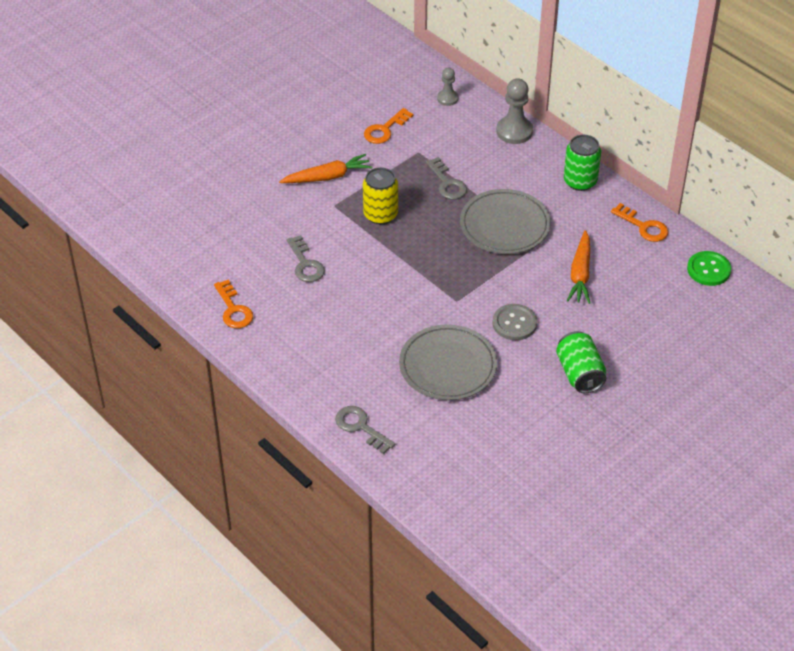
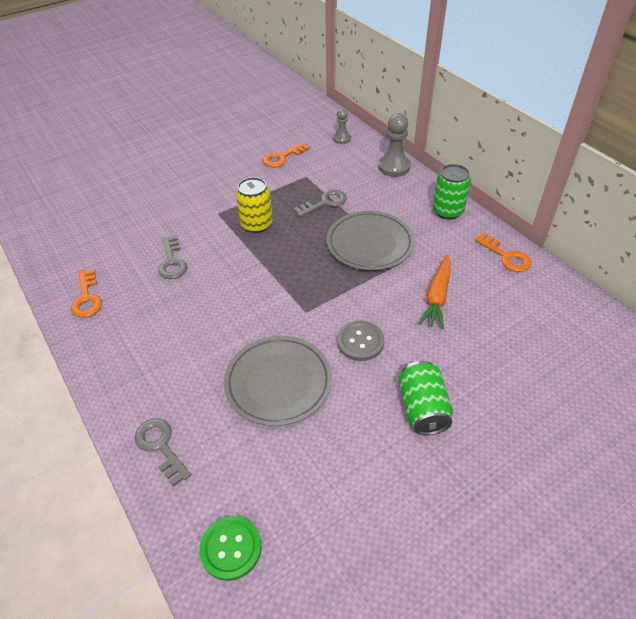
camera: 10 degrees right, 0 degrees up
(327, 177) = (221, 190): orange carrot -> none
(447, 183) = (324, 203): grey key -> grey key turned 105 degrees counterclockwise
(708, 269) = (573, 305): green button -> green button (231, 548)

